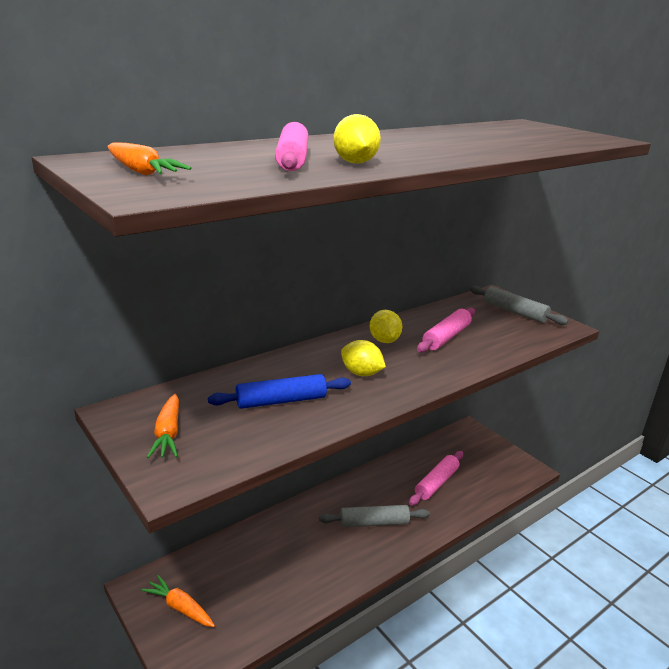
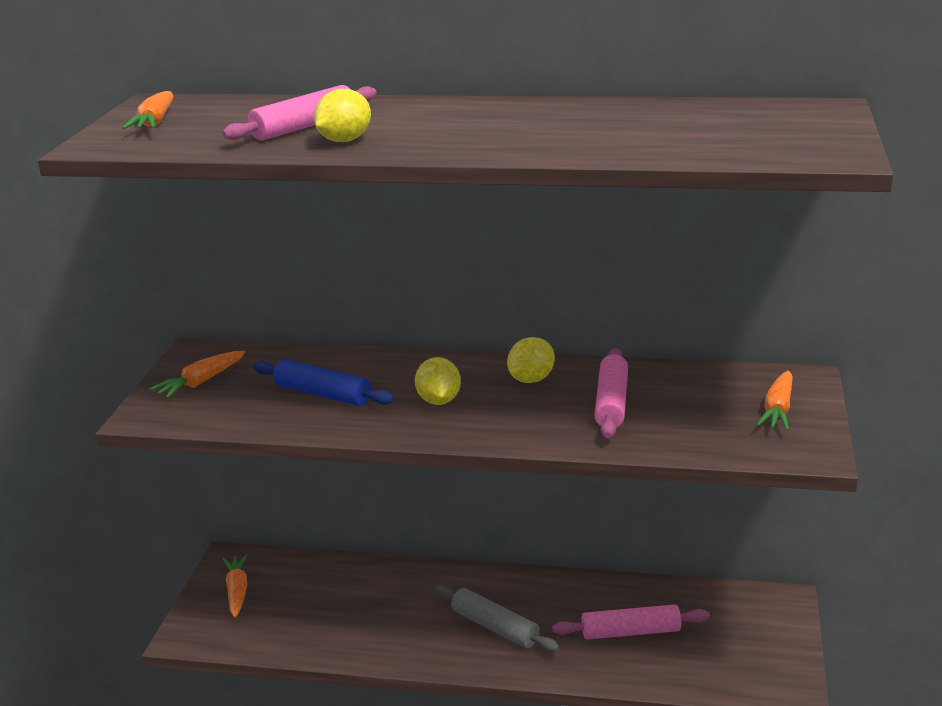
camera: 50 degrees right, 0 degrees up
(446, 337) = (611, 403): pink rolling pin -> pink rolling pin turned 75 degrees counterclockwise
(514, 312) = (778, 410): grey rolling pin -> orange carrot

